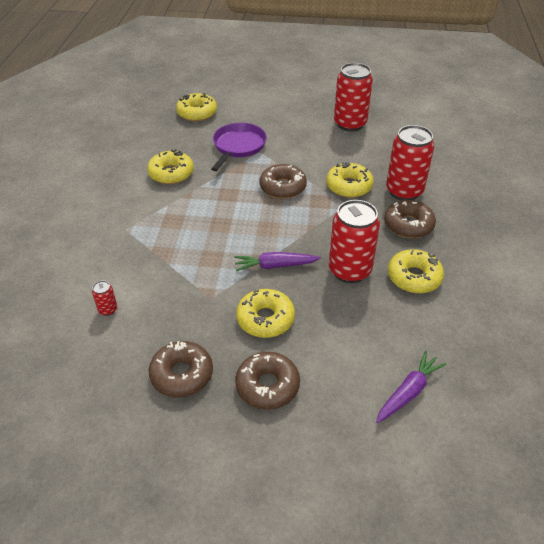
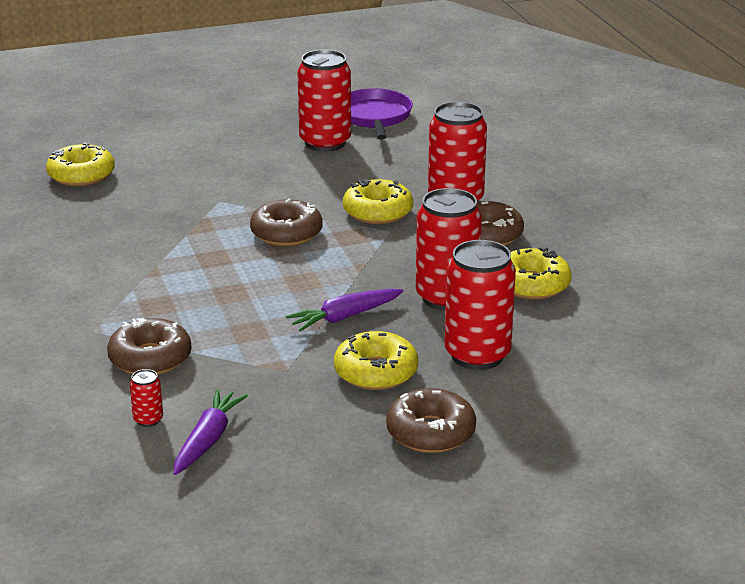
camera: 25 degrees left, 15 degrees down
(171, 173) = (105, 253): yellow donut -> none
(182, 374) = (311, 453): brown donut -> brown donut (150, 358)
(238, 146) = (181, 201): purple pan -> purple pan (374, 117)
(340, 327) = (477, 355): none -> red can
(408, 392) = (602, 391): purple carrot -> purple carrot (208, 440)

